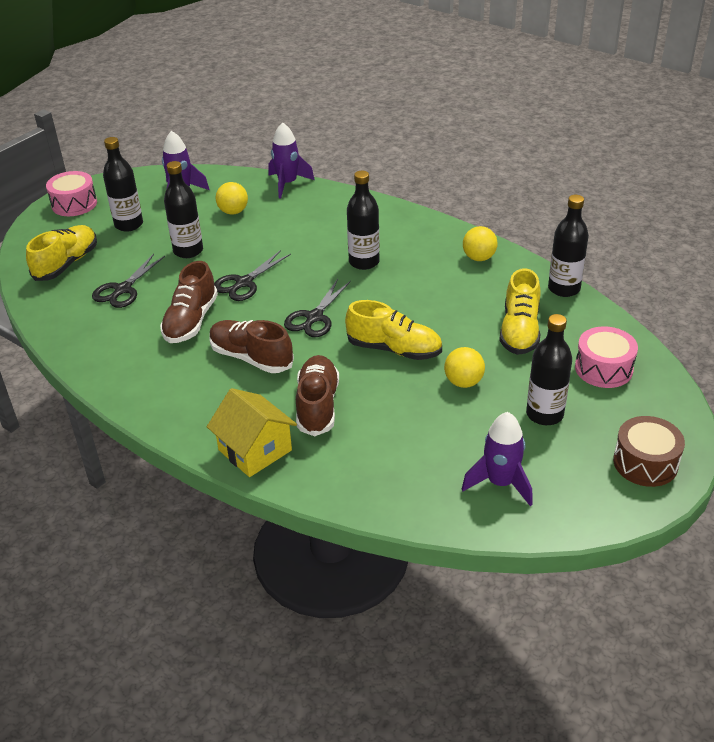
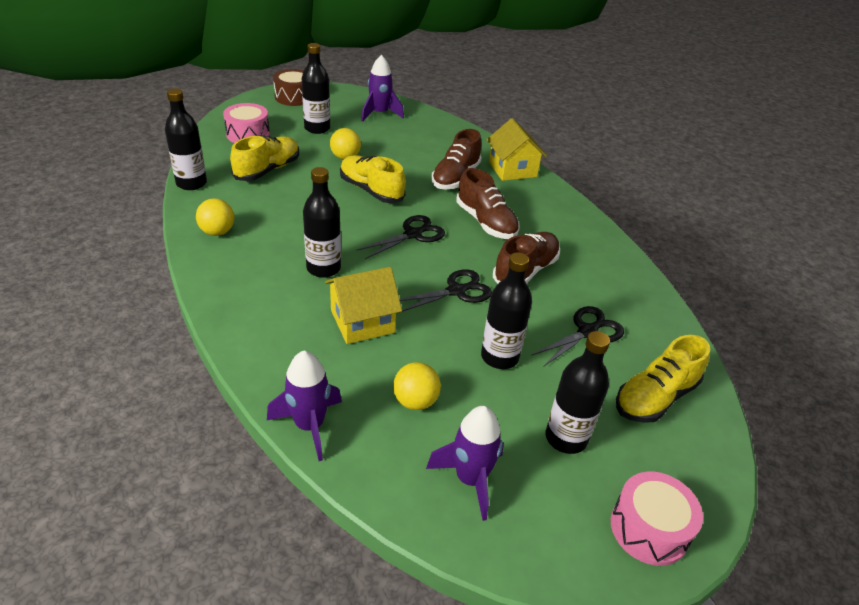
camera: 160 degrees left, 0 degrees up
(301, 239) = (362, 321): none -> yellow house

